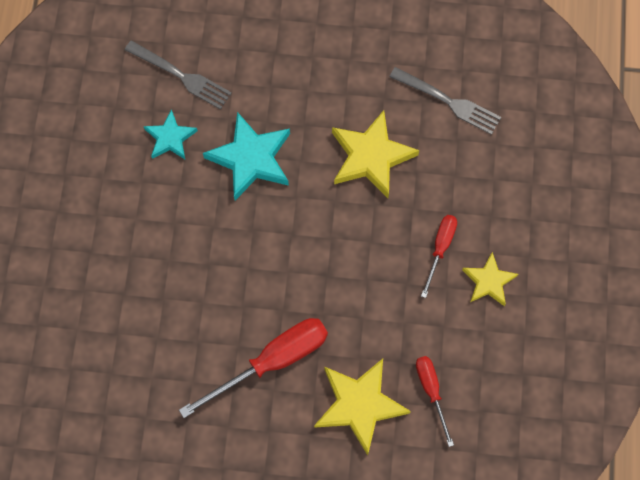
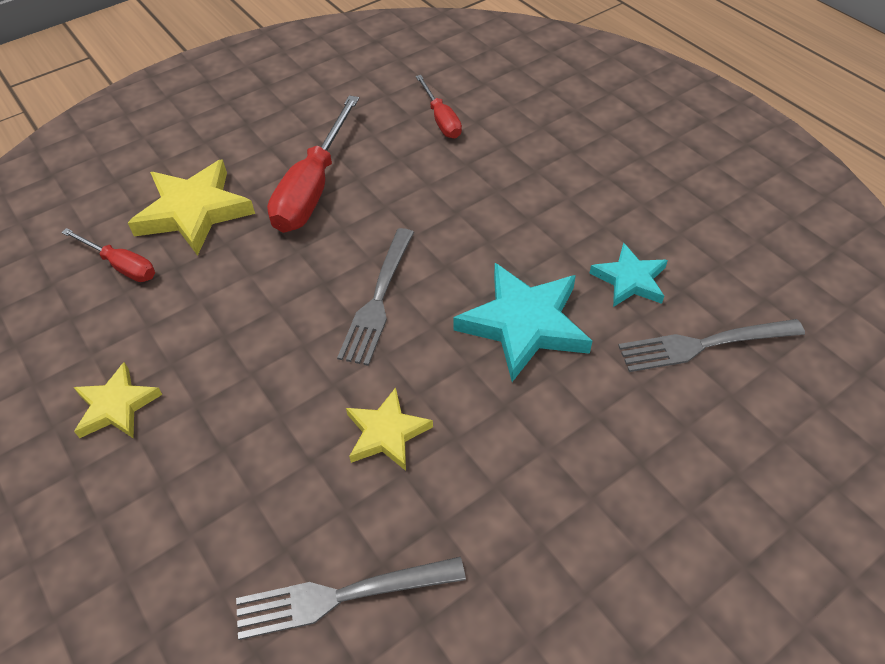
camera: 140 degrees right, 20 degrees down
(308, 238) = (378, 299): none -> grey fork
(371, 157) = (387, 433): yellow star -> yellow star, size x0.60
(440, 248) = (208, 397): red screwdriver -> red screwdriver (441, 119)

